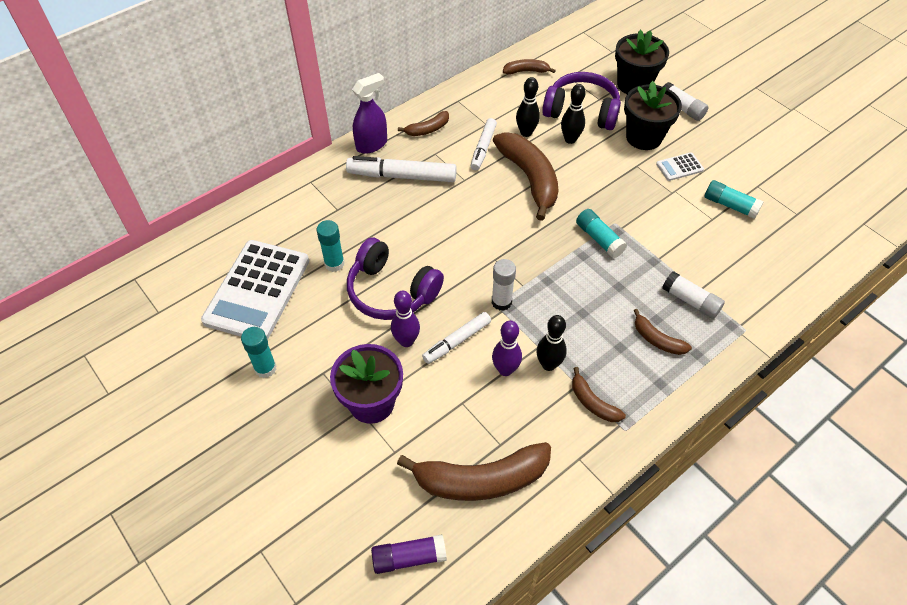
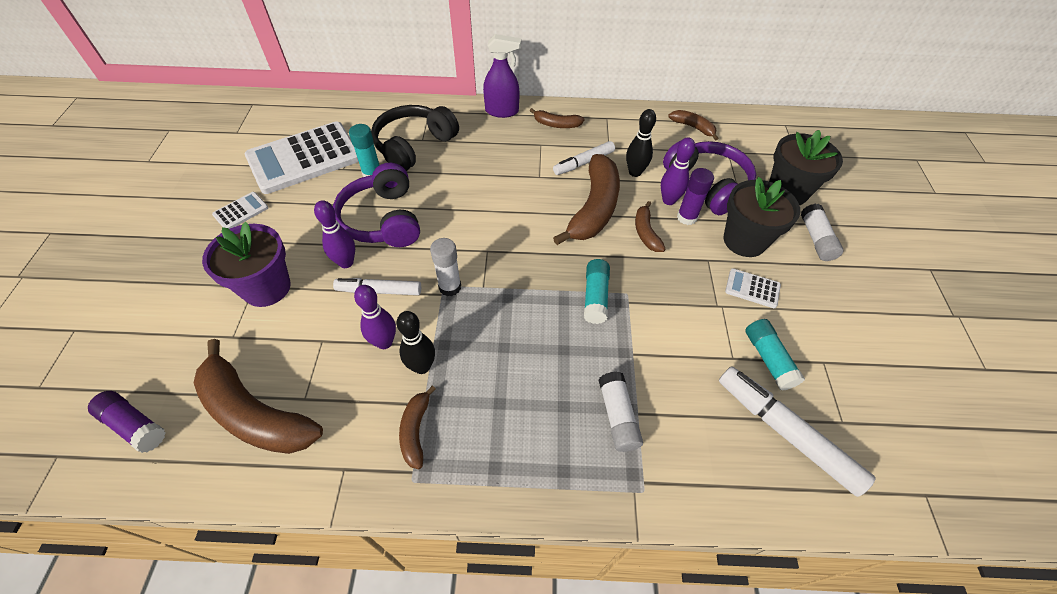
camera: 40 degrees right, 0 degrees up
(265, 368) = (241, 211): turquoise glue stick -> white calculator
(337, 219) = (414, 146): none -> black headphones
(402, 176) = (496, 145): white marker -> white marker (786, 433)
(570, 139) = (668, 200): black bowling pin -> purple bowling pin
(594, 144) = (686, 217): none -> purple glue stick
(657, 340) = (541, 425): brown banana -> brown banana (646, 232)

